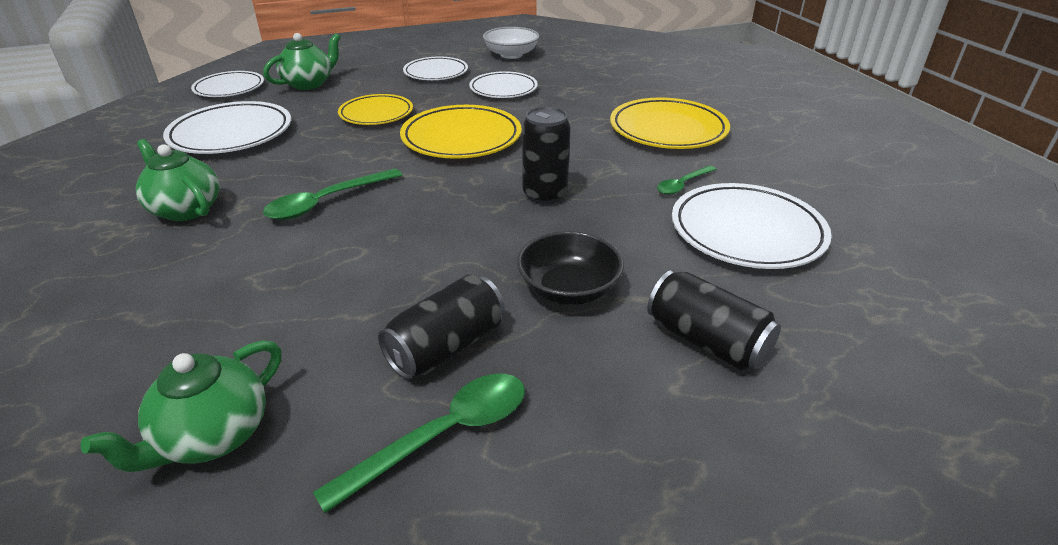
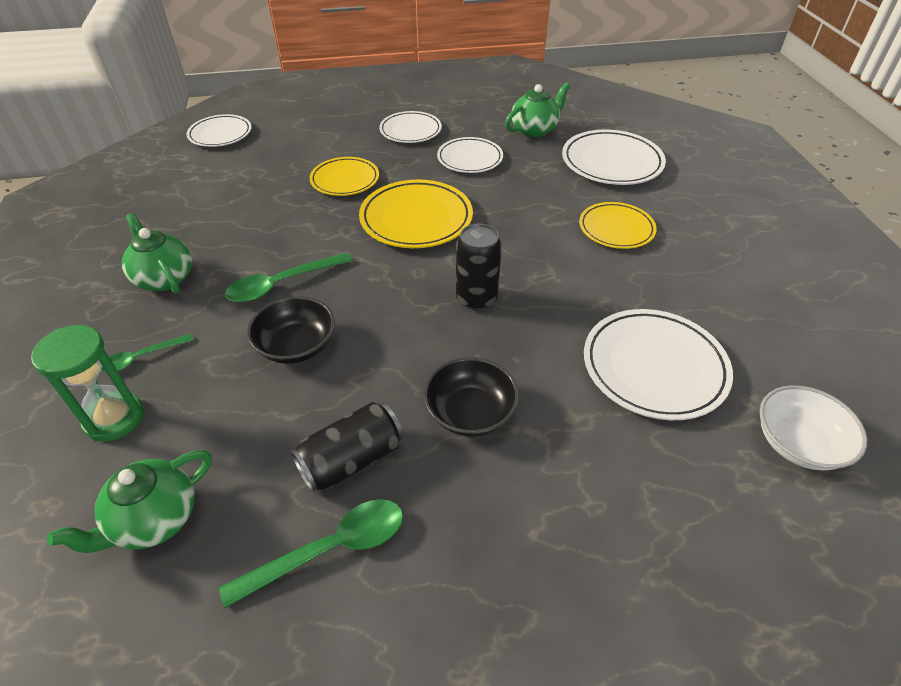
camera: 10 degrees right, 10 degrees up
(143, 342) = (114, 418): none -> green hourglass
(231, 134) = (214, 192): white plate -> white plate (611, 162)
(309, 84) = (291, 135): green teapot -> green teapot (534, 130)
(356, 253) = (296, 346): none -> black bowl
(511, 55) = (488, 112): white bowl -> white bowl (798, 443)
(668, 130) = (616, 229): yellow plate -> yellow plate, size x0.66
(682, 185) = (609, 302): green spoon -> green spoon (142, 357)
(707, 341) = (577, 488): black can -> none

